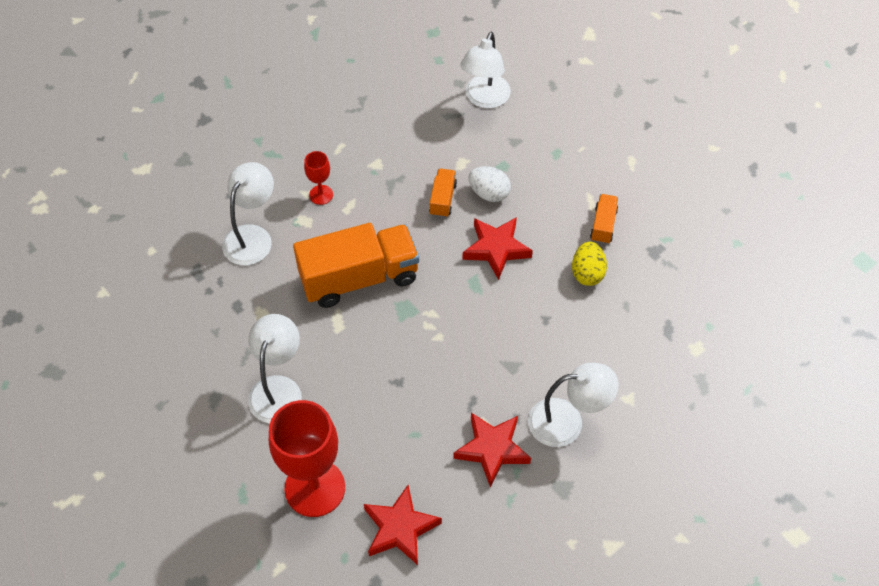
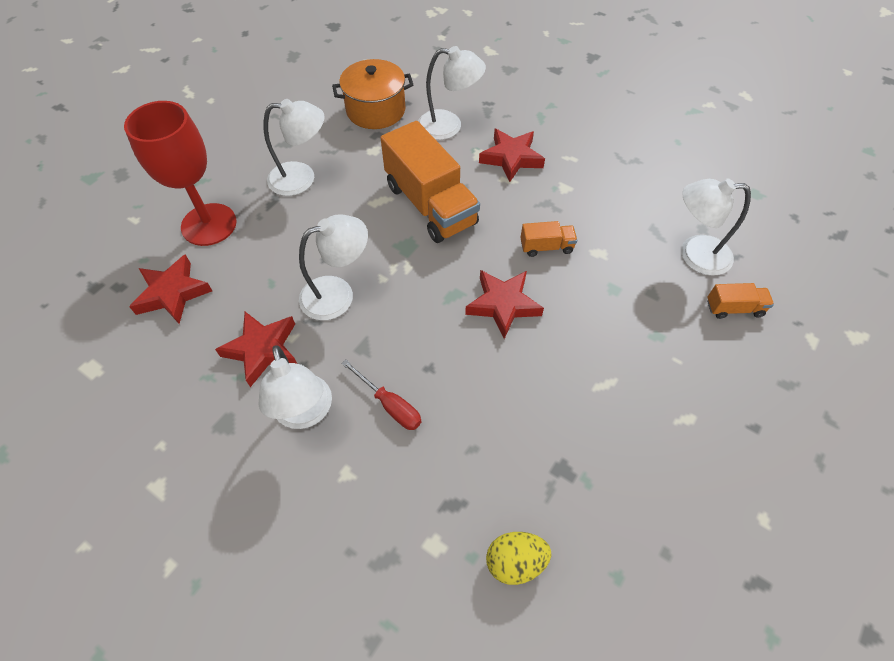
camera: 75 degrees right, 0 degrees up
(196, 299) = (376, 110): none -> orange pot
(321, 195) = (511, 158): red goblet -> red star
(445, 377) = (338, 294): none -> white lamp
(489, 193) = (571, 284): white egg -> none
(574, 355) = (390, 405): none -> red screwdriver
(587, 273) = (503, 398): yellow egg -> yellow egg (515, 561)
(603, 225) = (577, 403): orange truck -> orange truck (734, 308)

